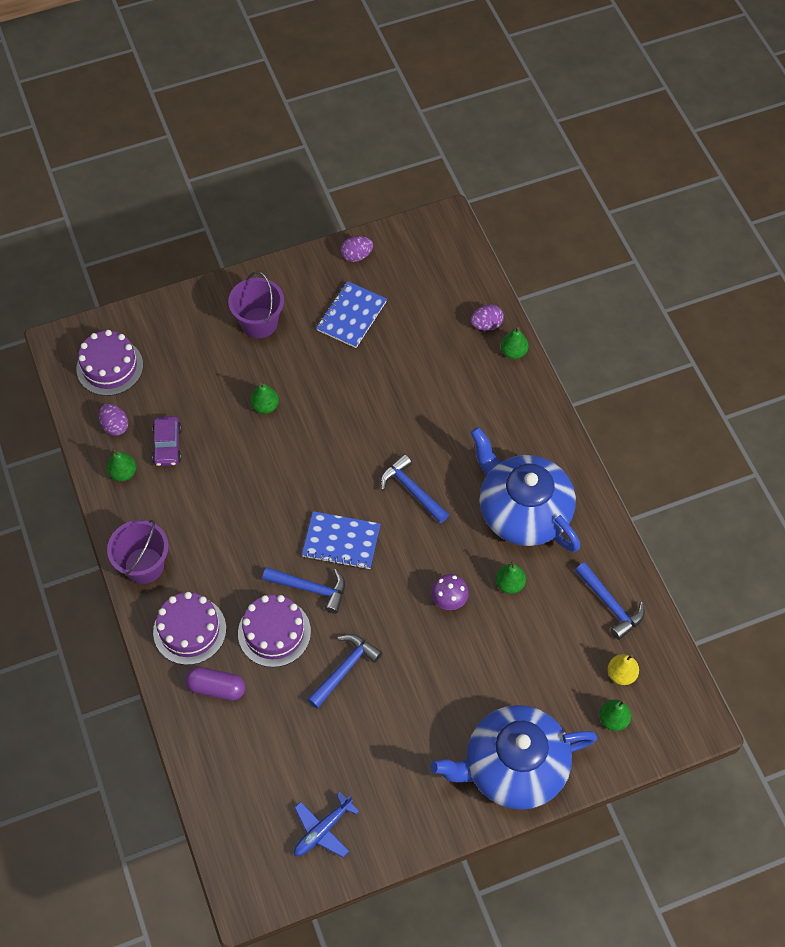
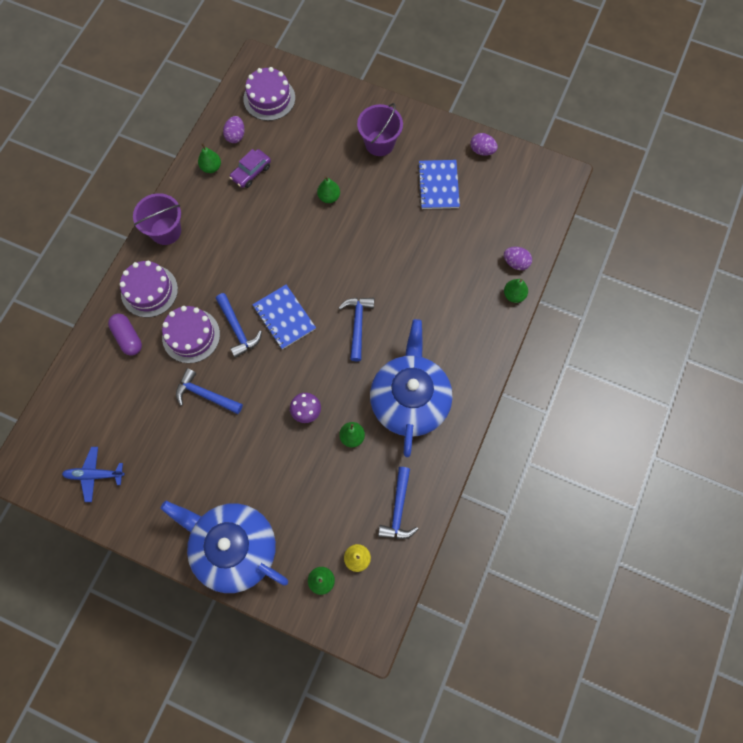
camera: 45 degrees right, 10 degrees up
(345, 669) = (205, 394): blue hammer -> blue hammer turned 150 degrees counterclockwise
(351, 316) = (438, 185): blue notebook -> blue notebook turned 75 degrees counterclockwise

